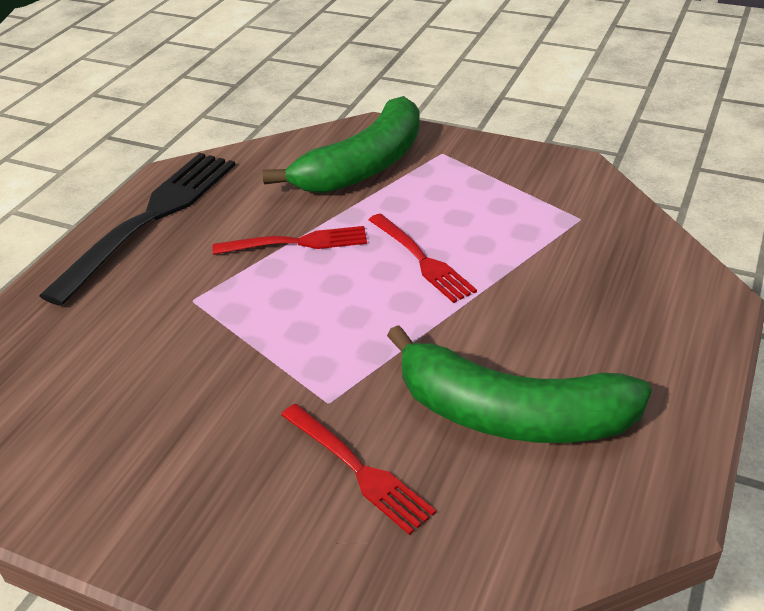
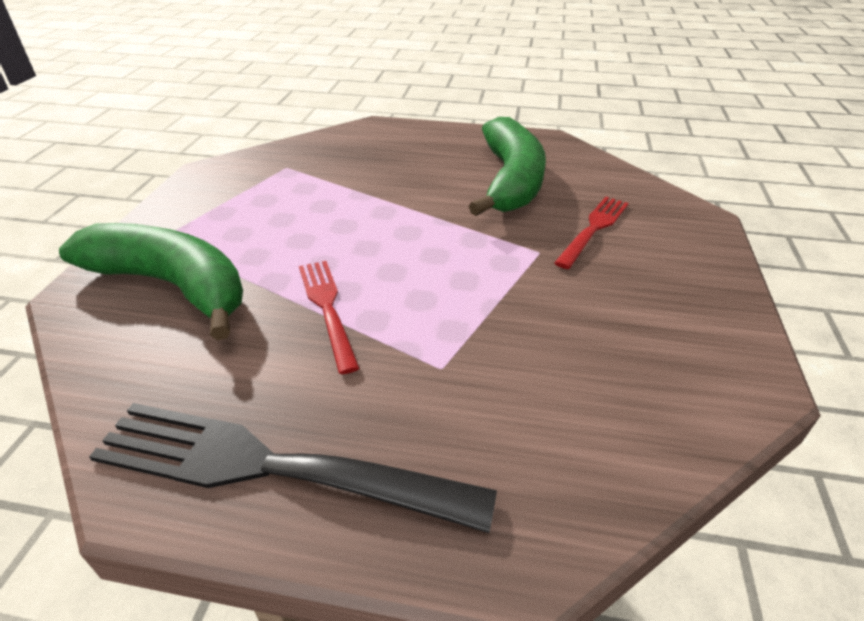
camera: 105 degrees left, 0 degrees up
(421, 259) = (349, 230): red fork -> none

